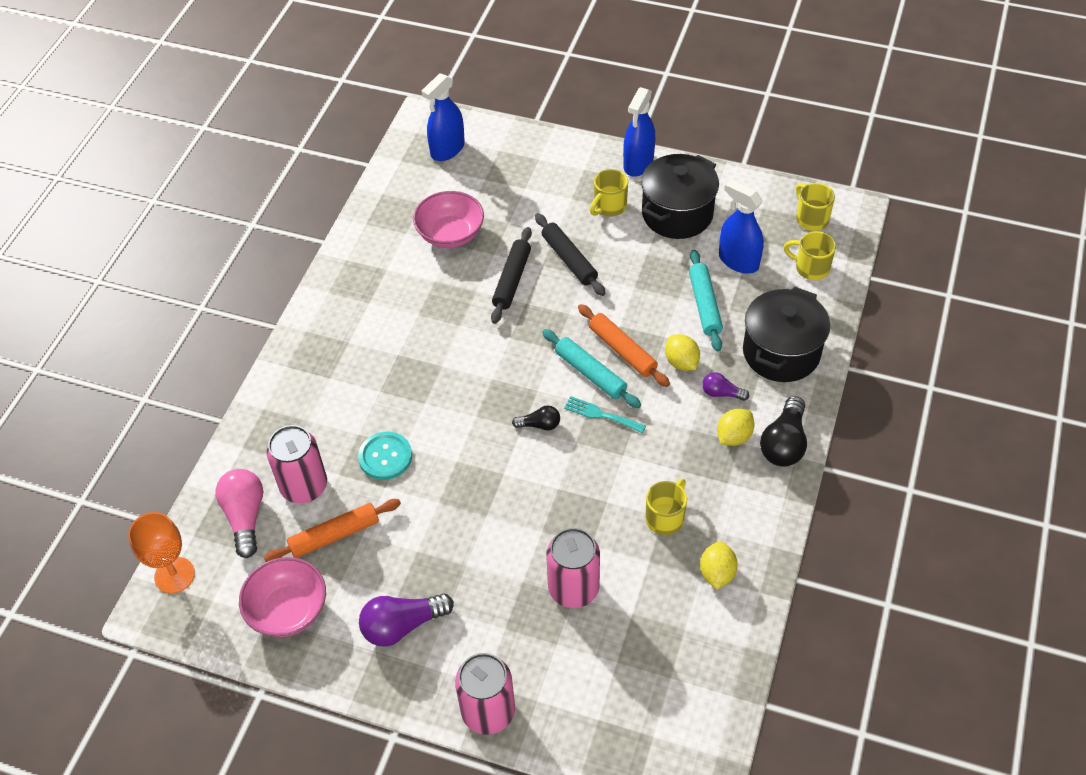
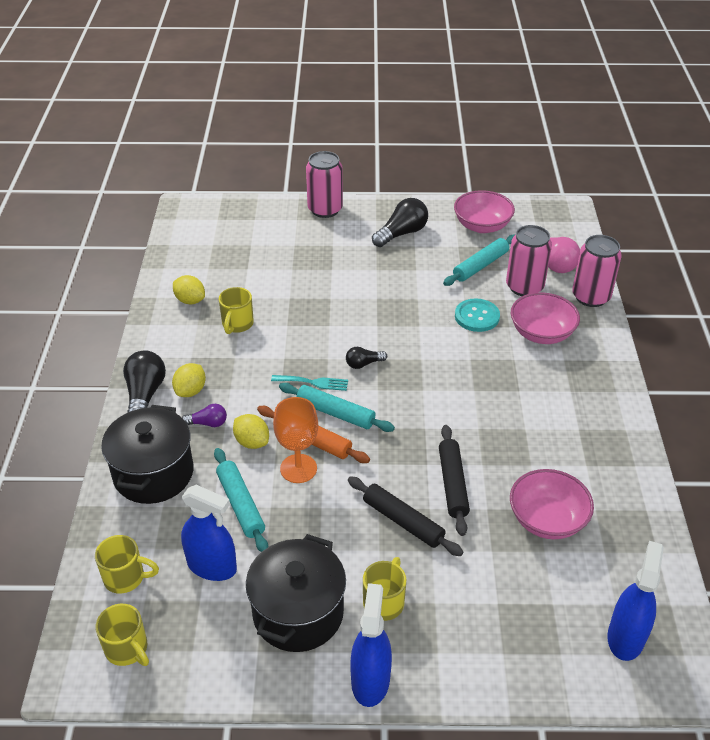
camera: 160 degrees right, 10 degrees down
(174, 575) = (571, 226): orange goblet -> orange goblet (298, 468)
(330, 415) = (541, 333): none -> pink bowl
(334, 535) = (480, 265): orange rolling pin -> turquoise rolling pin
(402, 625) = (402, 233): purple light bulb -> black light bulb
(573, 588) = (293, 272): pink can -> pink can (591, 297)
(717, 573) = (190, 300): yellow lemon -> yellow lemon turned 45 degrees counterclockwise

